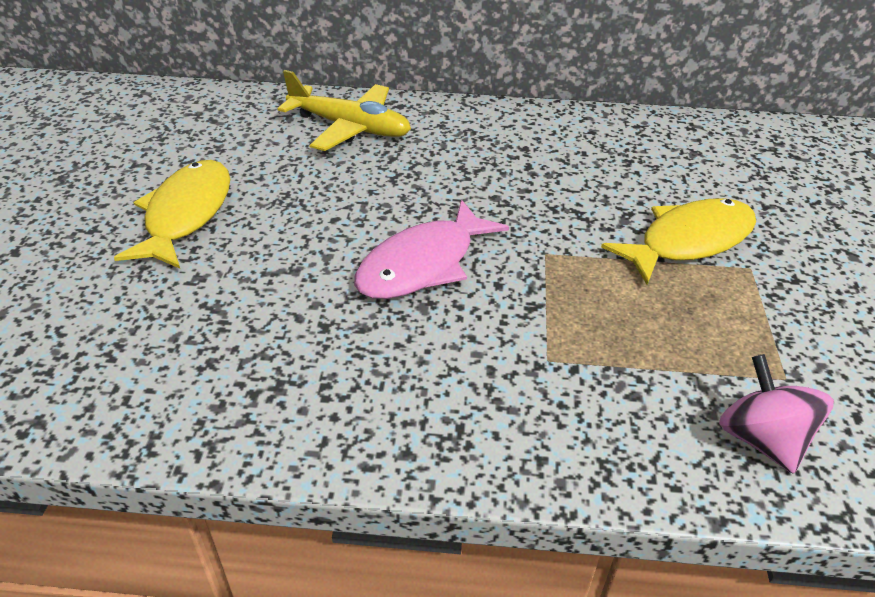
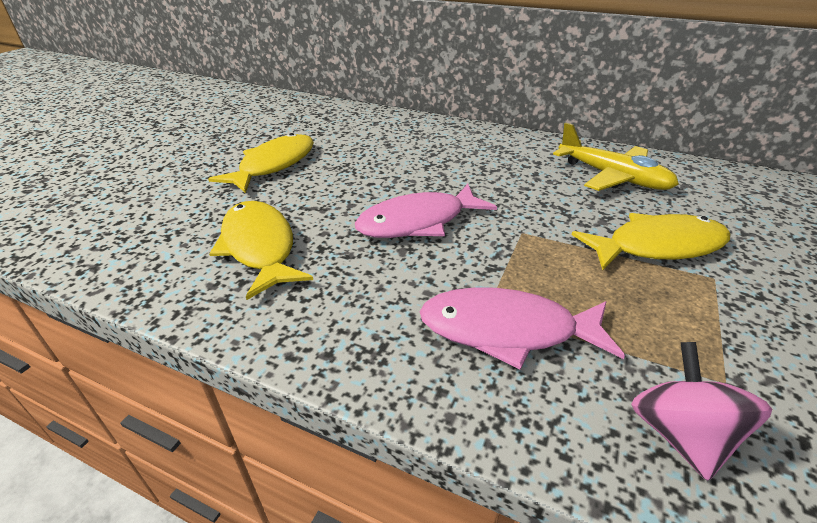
camera: 20 degrees right, 5 degrees down
(246, 342) = (259, 247): none -> yellow fish
(350, 127) = (413, 133): yellow plane -> yellow plane (612, 177)
(577, 377) = (507, 330): none -> pink fish

